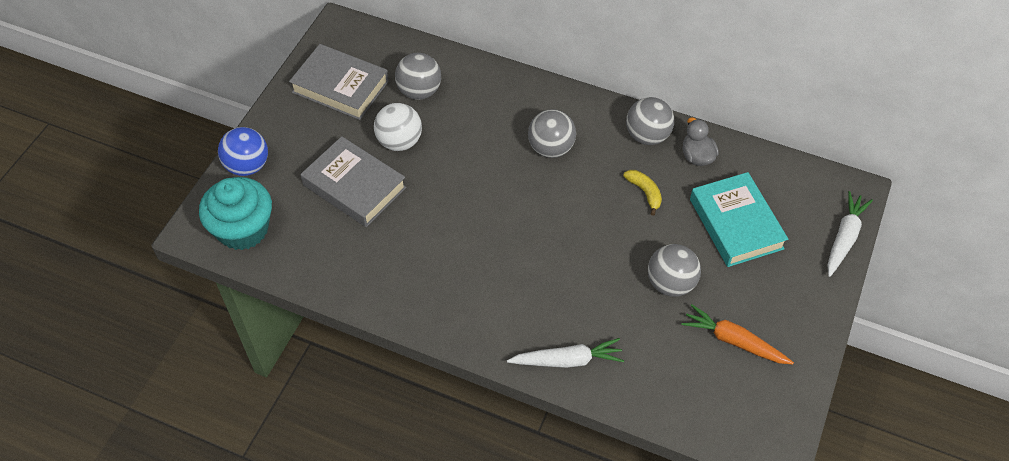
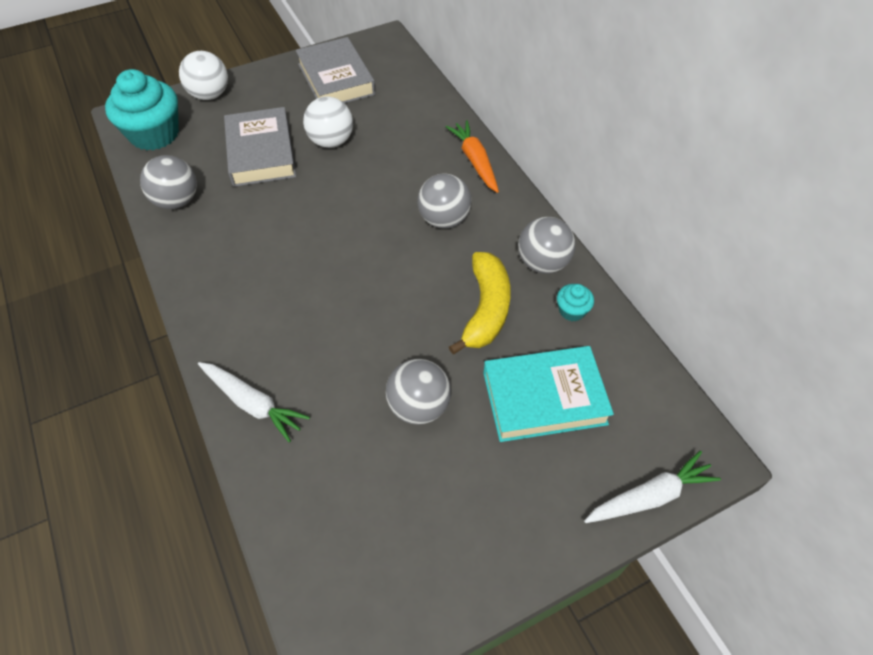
camera: 40 degrees right, 0 degrees up
(247, 166) = (210, 95): blue ball -> white ball
(419, 91) = (389, 115): grey ball -> grey ball (177, 201)
(645, 192) = (486, 309): yellow banana -> yellow banana, size x1.83
(697, 156) = (572, 311): grey duck -> turquoise cupcake
(733, 341) = (418, 508): orange carrot -> orange carrot (475, 161)
(736, 224) = (544, 398): turquoise book -> turquoise book turned 60 degrees clockwise

